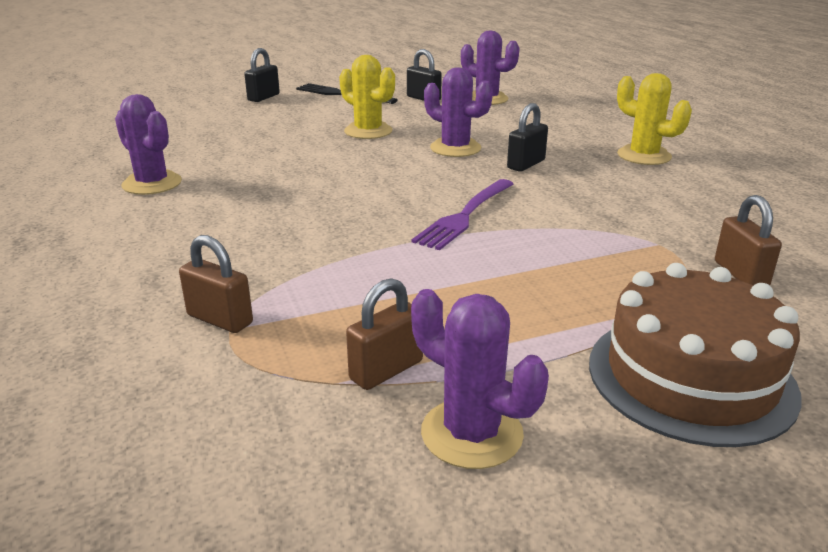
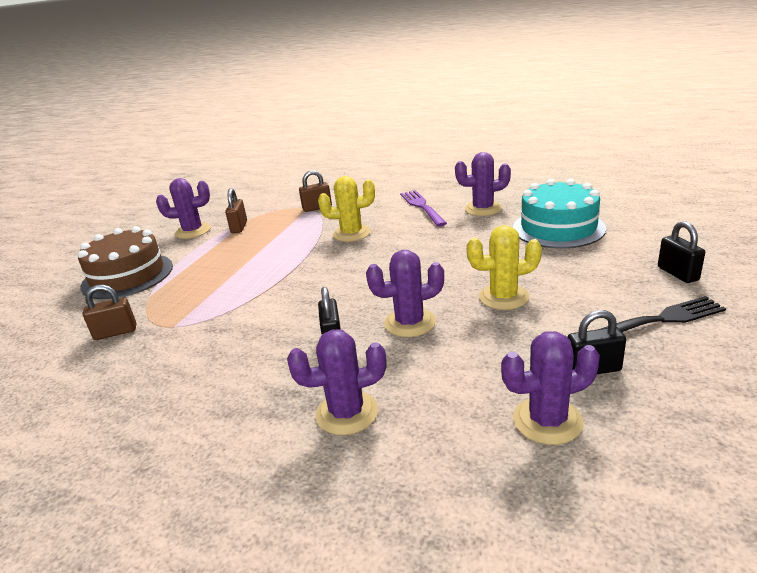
camera: 135 degrees right, 0 degrees up
(195, 140) = (558, 228): none -> turquoise cake
(464, 216) = (304, 281): purple fork -> purple fork (422, 206)
(577, 135) = (347, 413): none -> purple cactus
(644, 156) = (250, 420): yellow cactus -> yellow cactus (351, 233)
(740, 274) = (115, 332): brown padlock -> brown padlock turned 45 degrees counterclockwise

